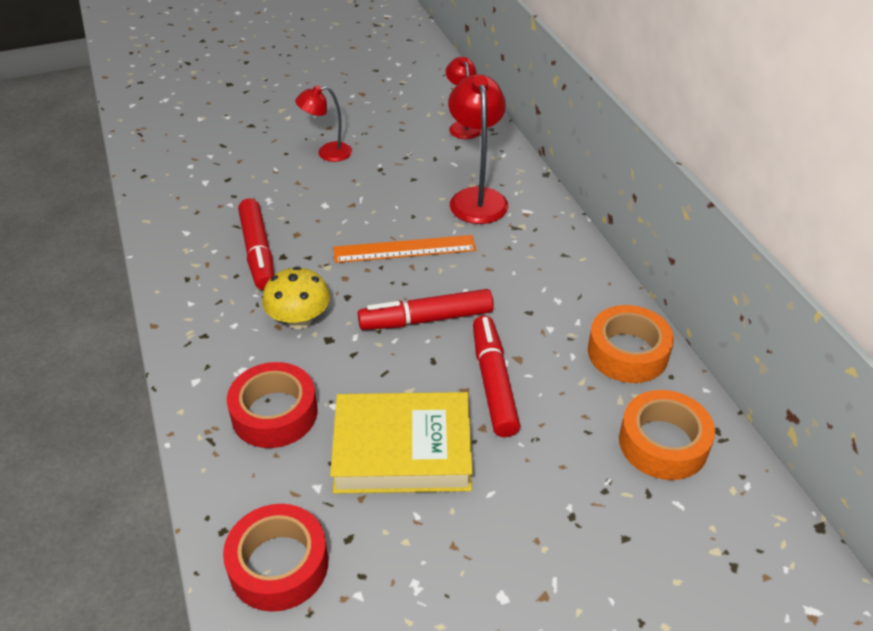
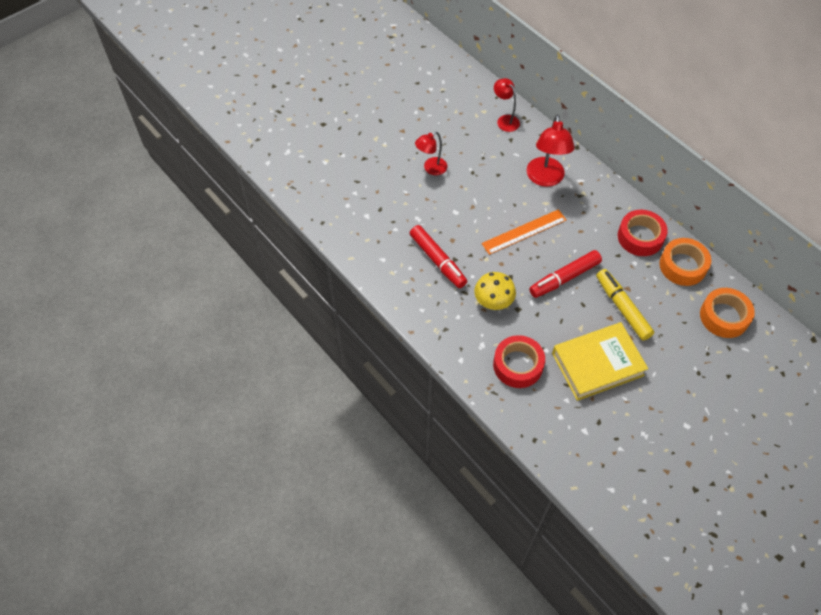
camera: 20 degrees left, 15 degrees up
(278, 565) = (573, 447): red tape -> red tape (640, 237)
(476, 198) = (545, 179): red lamp -> red lamp turned 150 degrees counterclockwise
(493, 382) = (622, 308): red marker -> yellow marker

